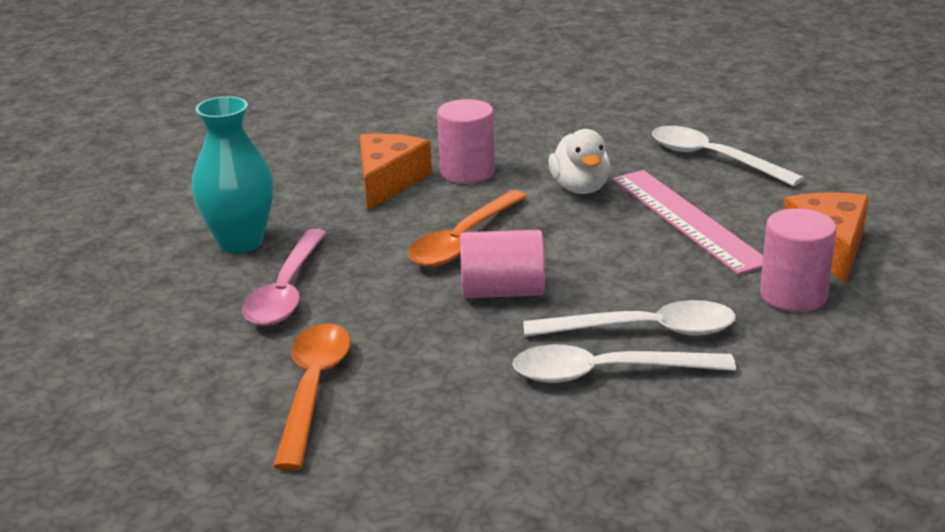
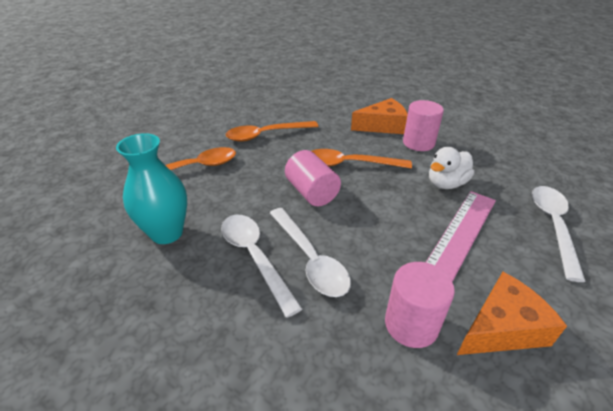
camera: 60 degrees right, 10 degrees up
(240, 242) = (295, 112): turquoise vase -> turquoise vase (167, 233)
(286, 291) = (266, 135): pink spoon -> orange spoon

